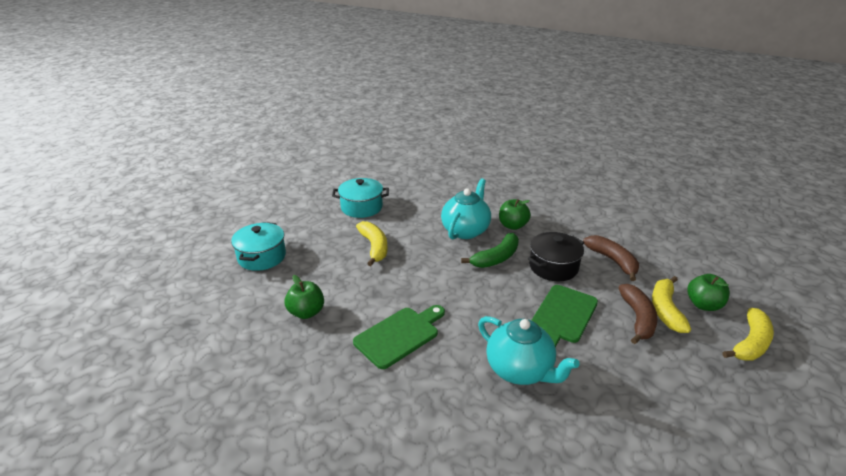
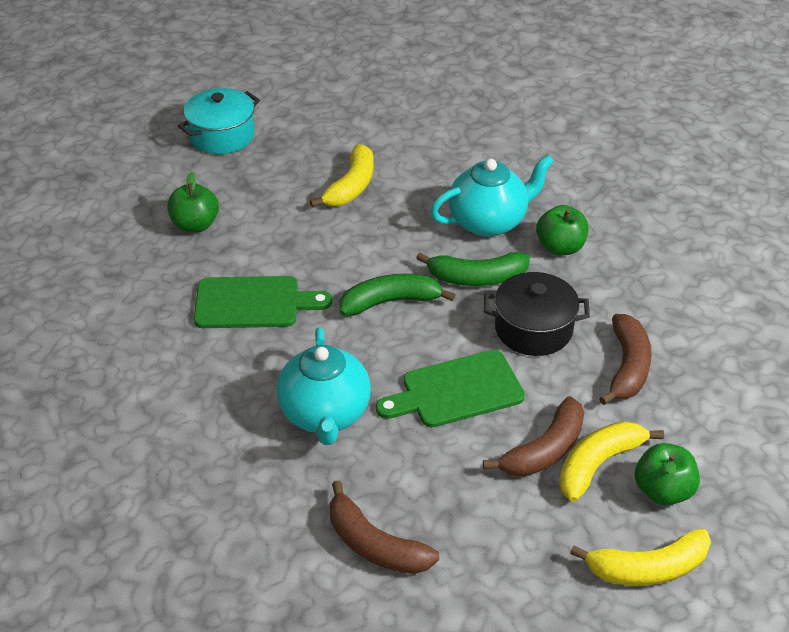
camera: 40 degrees right, 10 degrees up
(361, 207) = (401, 125): turquoise pot -> none
(472, 292) = (390, 302): none -> green banana
(641, 423) = (374, 544): none -> brown banana

